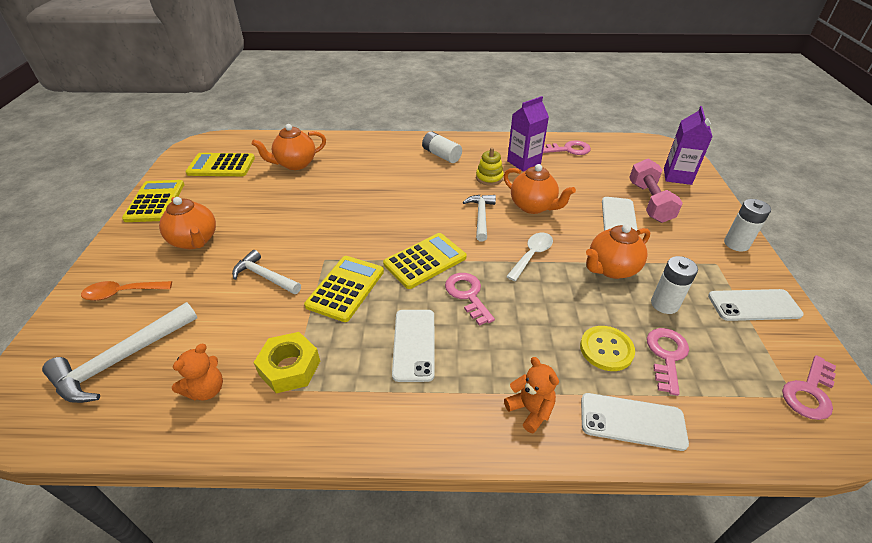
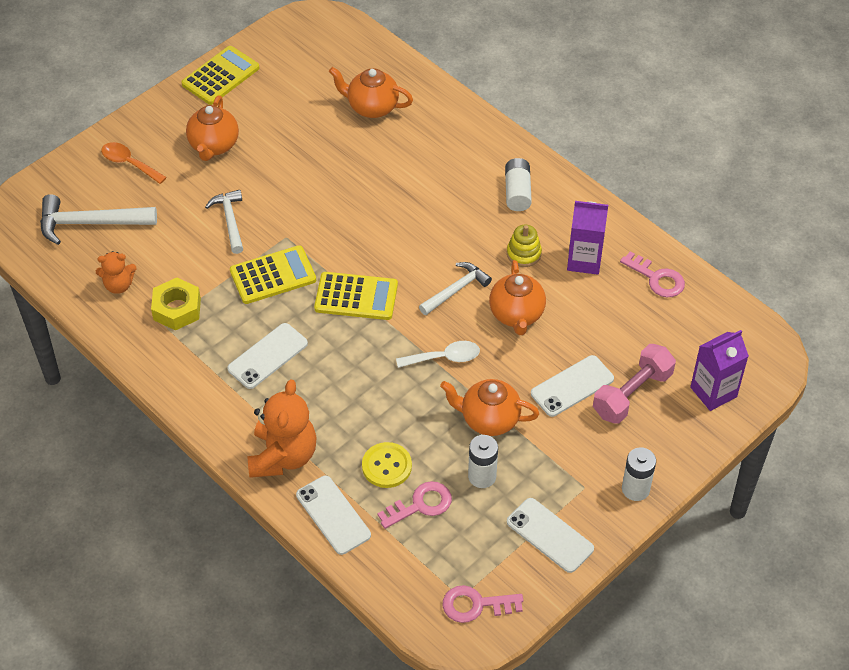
camera: 45 degrees right, 10 degrees up
(221, 166) = (308, 64): yellow calculator -> none
(467, 295) = (349, 350): pink key -> none
(530, 410) = (283, 456): orange teddy bear -> orange teddy bear, size x1.81

